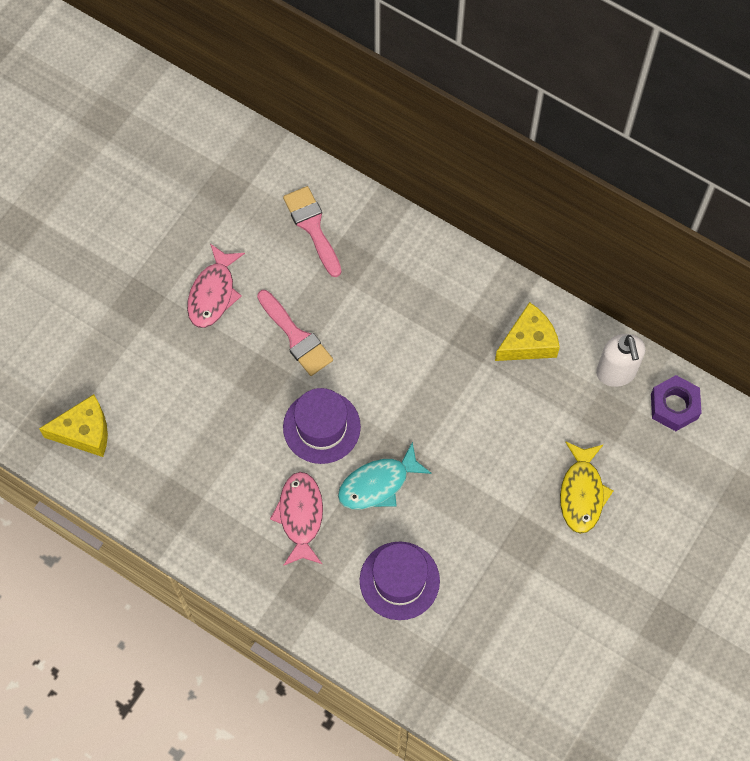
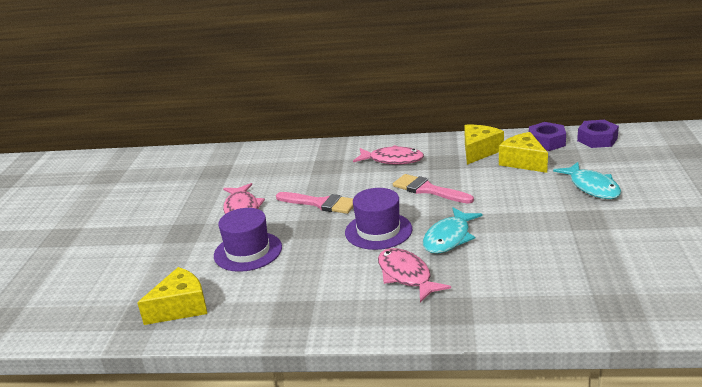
camera: 25 degrees left, 40 degrees down
(312, 227) = (291, 163): pink brush -> pink brush (428, 190)
(399, 580) = (521, 274): purple hat -> purple hat (248, 251)
(424, 295) = (392, 160): none -> pink fish
(556, 397) = (523, 162): none -> yellow cheese
(582, 493) = (592, 187): yellow fish -> turquoise fish
(616, 373) = (546, 142): white soap dispenser -> purple nut

